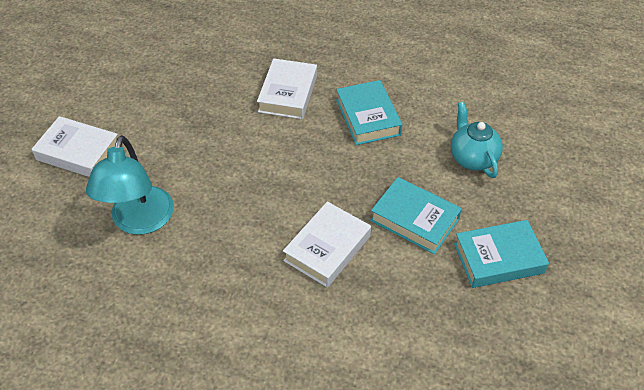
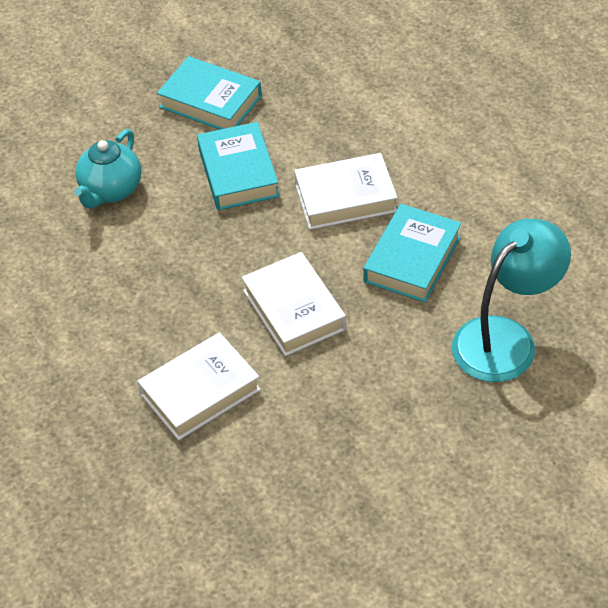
camera: 135 degrees left, 0 degrees up
(78, 152) = (516, 477): white book -> white book (294, 310)
(368, 117) = (151, 300): turquoise book -> turquoise book (412, 259)

